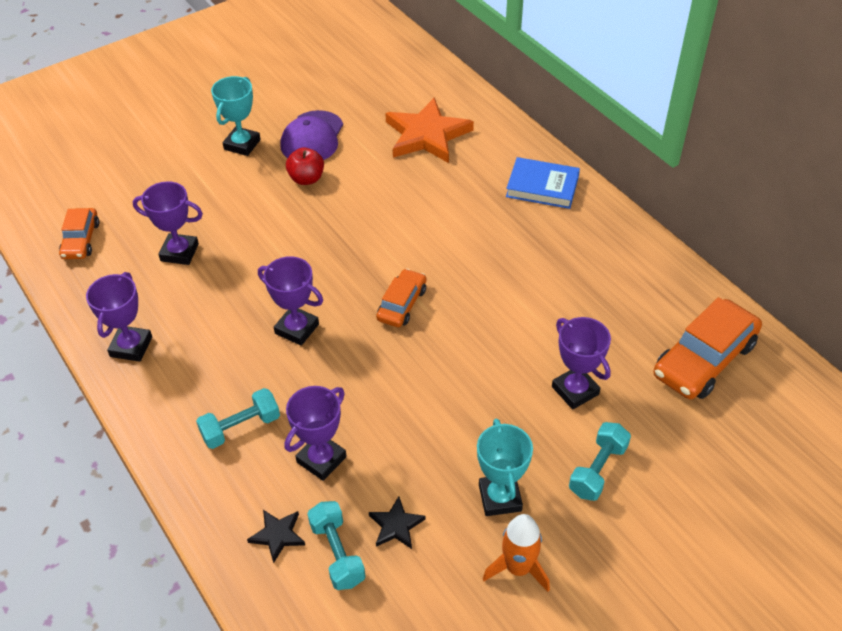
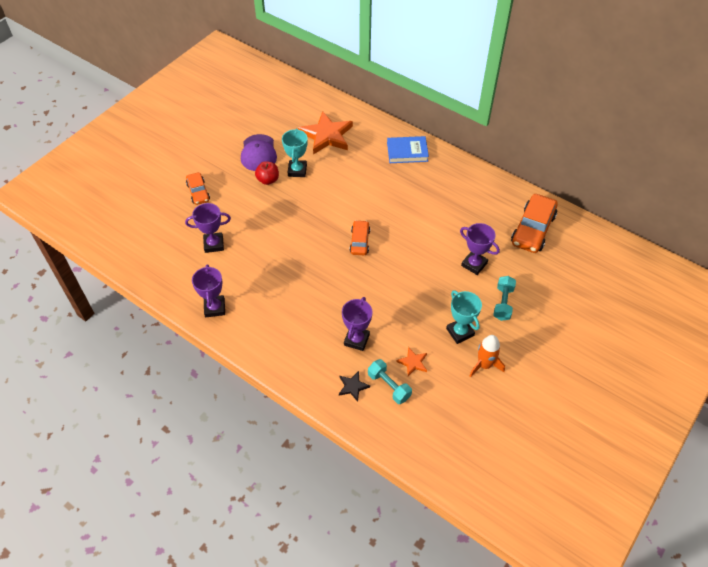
camera: 20 degrees left, 5 degrees up
(81, 240) = (147, 252): orange car -> orange car (198, 192)
(241, 427) = (303, 335): turquoise dumbbell -> none
(242, 144) = (217, 167): turquoise trophy -> turquoise trophy (297, 170)
(297, 329) = (307, 271): purple trophy -> none
(396, 525) = (413, 362): black star -> orange star

